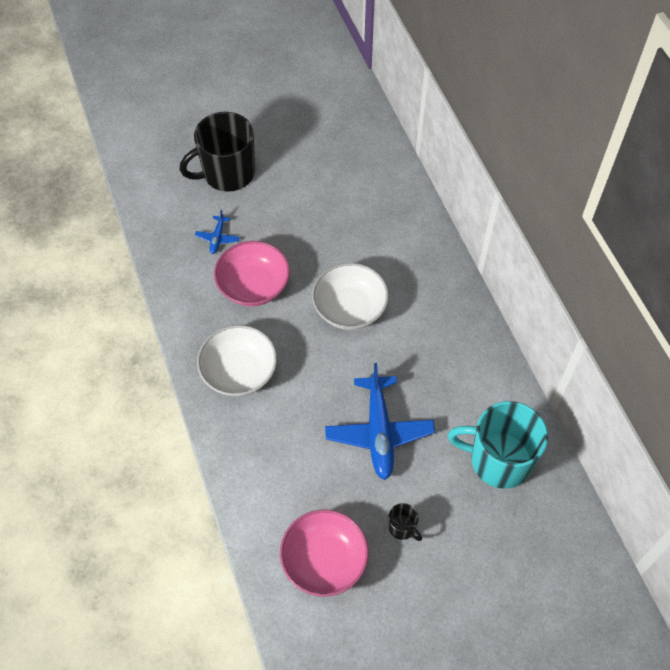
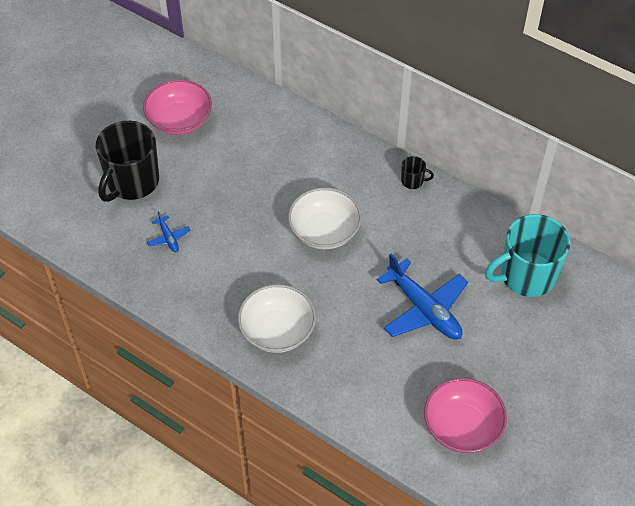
camera: 35 degrees left, 5 degrees down
(253, 286) = (232, 258): pink bowl -> pink bowl (179, 120)
(402, 528) = (498, 366): black mug -> black mug (412, 181)

